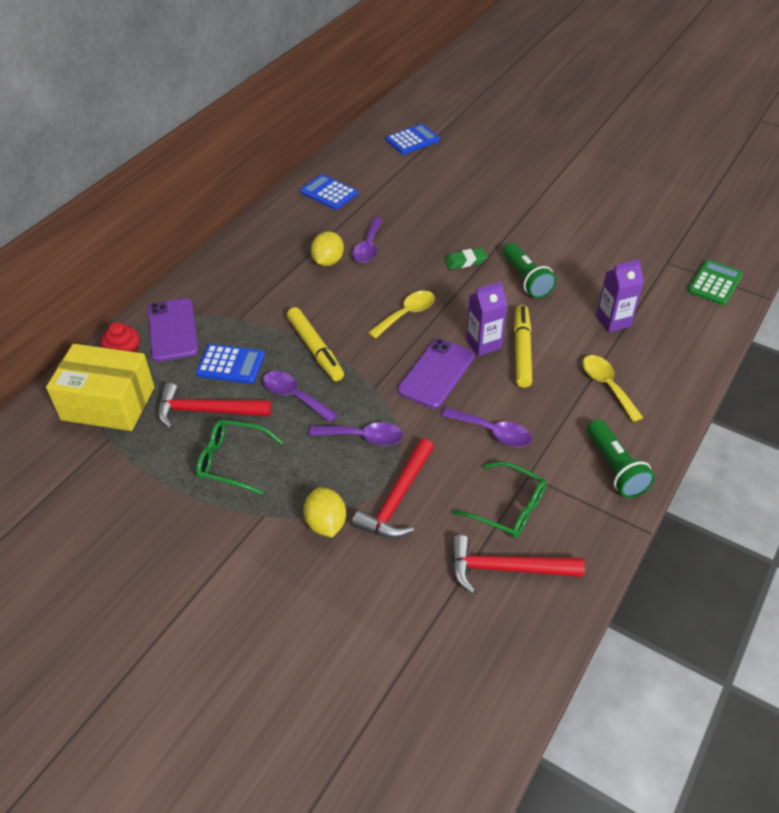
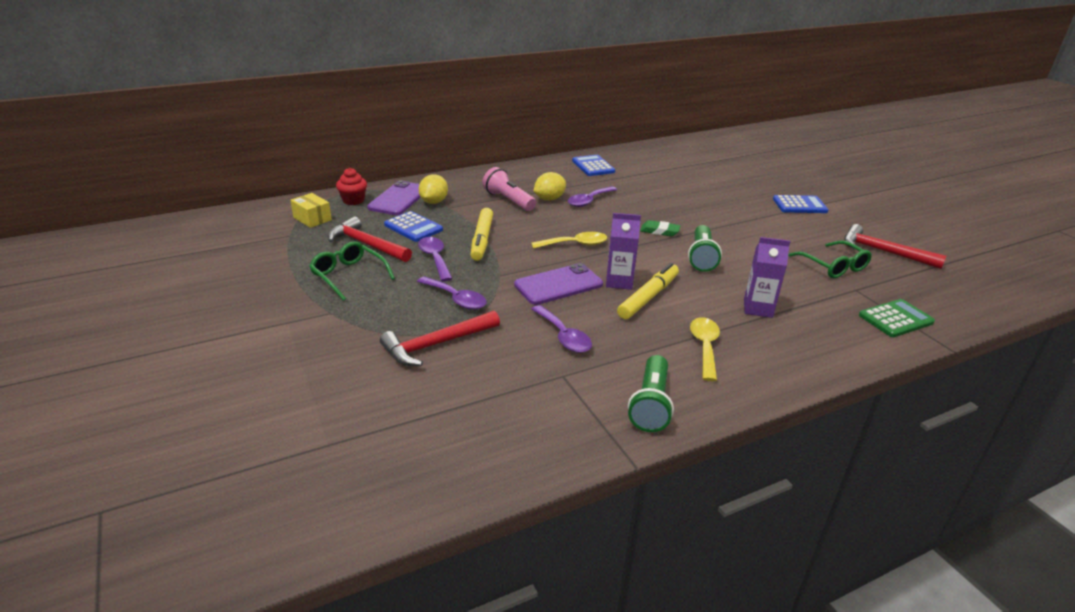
camera: 30 degrees right, 15 degrees down
(108, 403) = (312, 219): yellow box -> yellow box, size x0.50
(290, 281) = (508, 200): none -> pink flashlight
(326, 523) = (366, 336): yellow lemon -> yellow lemon (434, 202)
(412, 140) = (692, 158): blue calculator -> blue calculator (799, 205)
(506, 568) = (470, 427): red hammer -> red hammer (883, 251)
(507, 507) = (519, 388): green glasses -> green glasses (833, 266)

